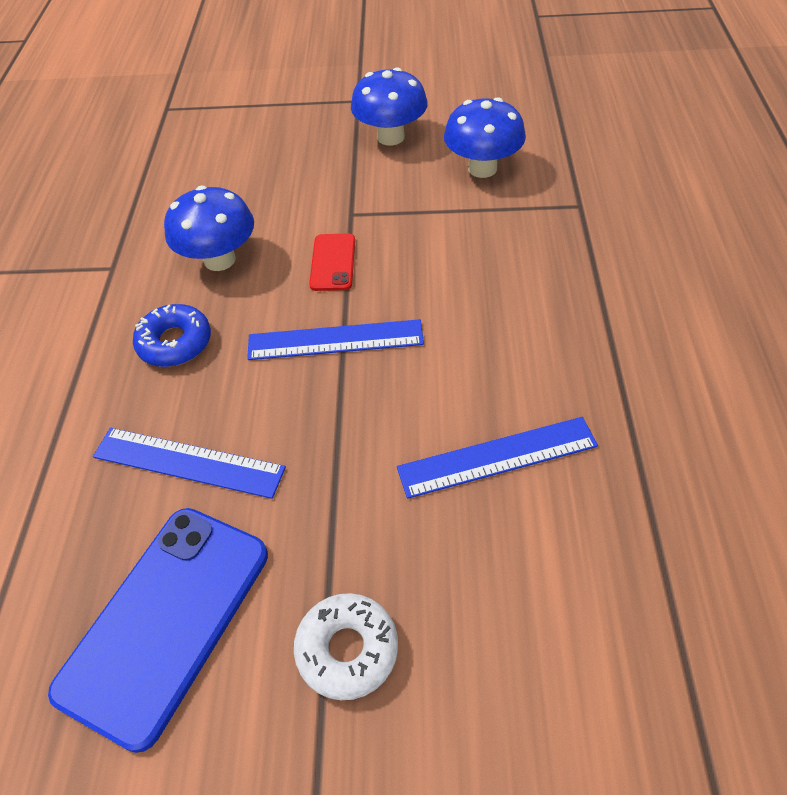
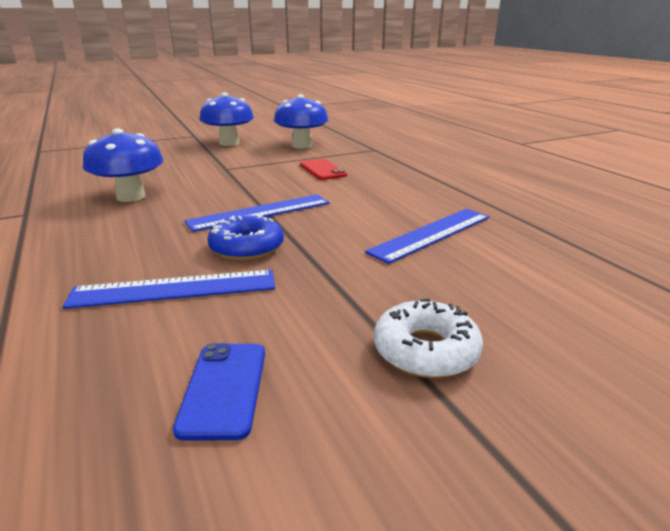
camera: 30 degrees left, 25 degrees down
(165, 620) = (223, 388): blue phone -> blue phone, size x0.49
(175, 343) = (115, 236): blue donut -> blue donut (247, 247)
(333, 262) = (229, 185): red phone -> red phone (322, 170)

